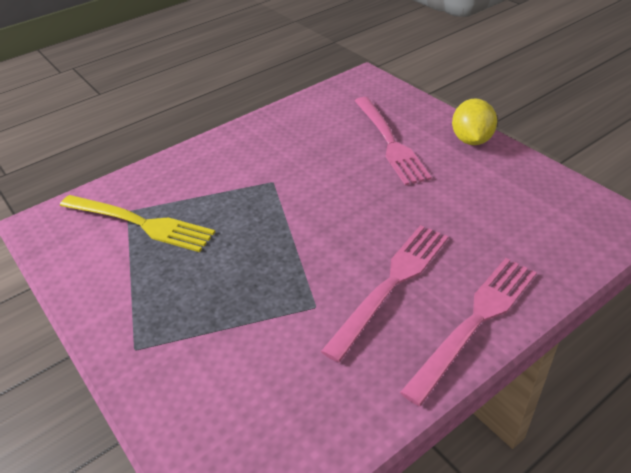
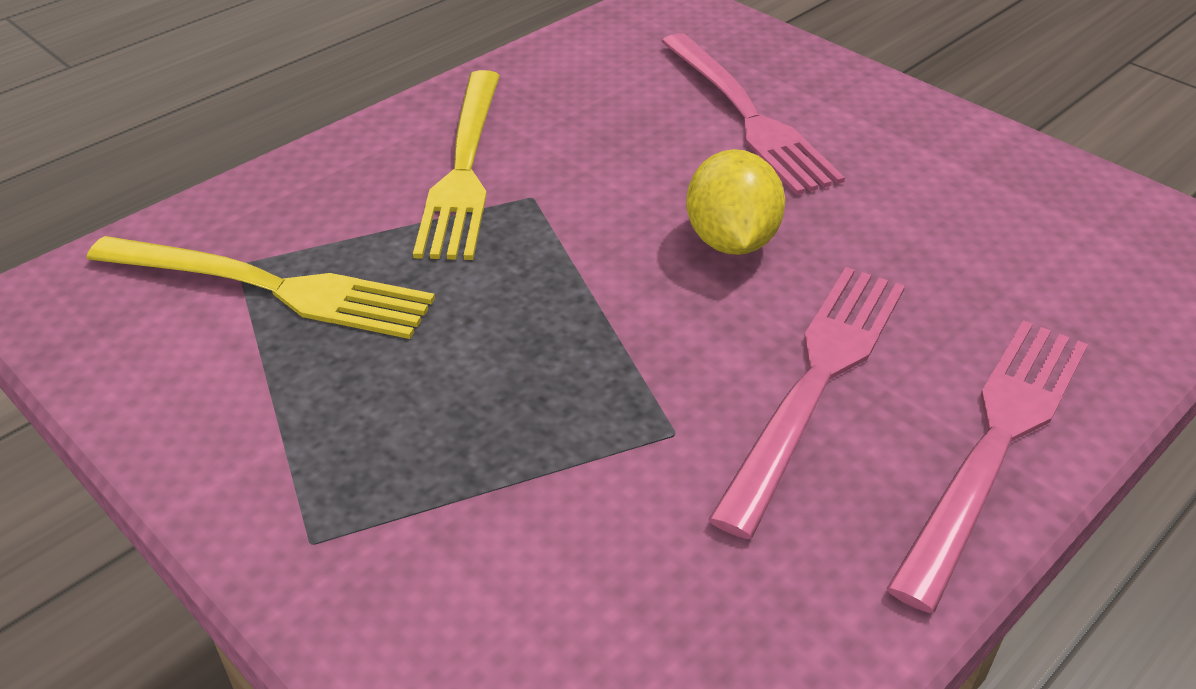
camera: 10 degrees left, 0 degrees up
(242, 166) = (464, 168): none -> yellow fork
(471, 140) = (902, 109): yellow lemon -> yellow lemon (731, 241)

